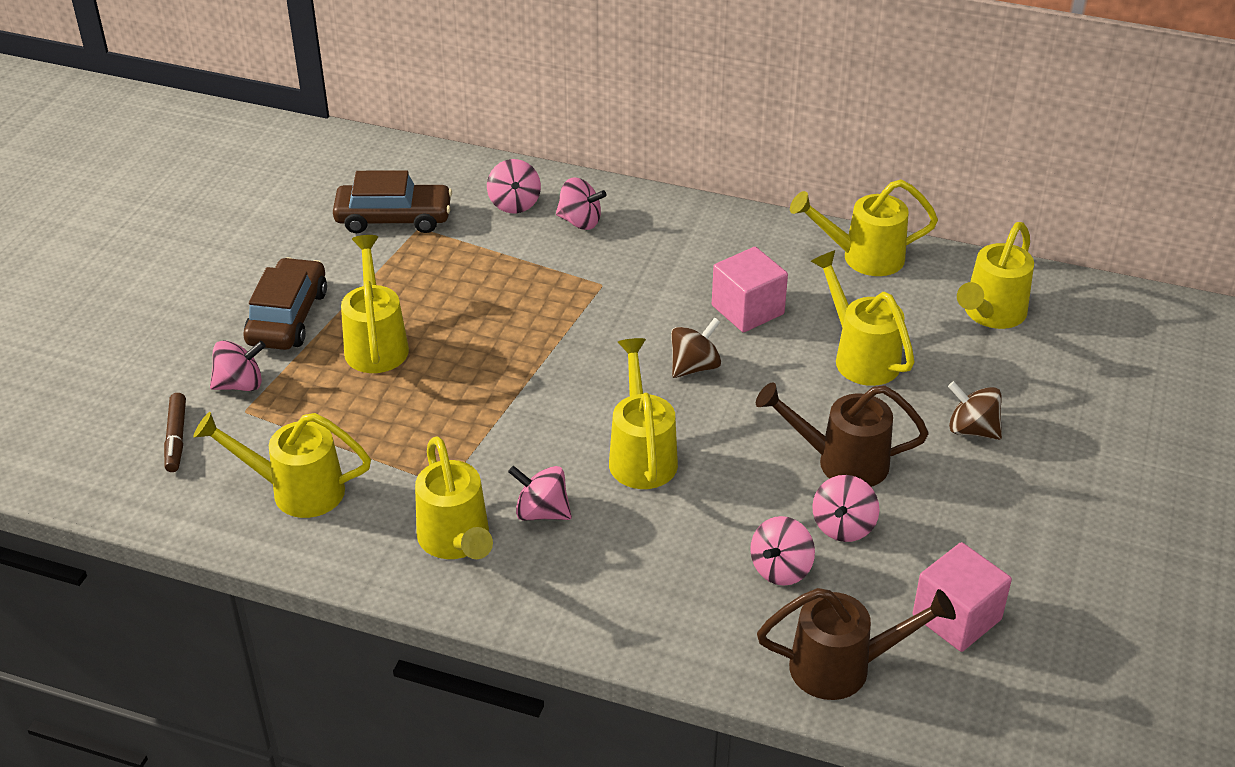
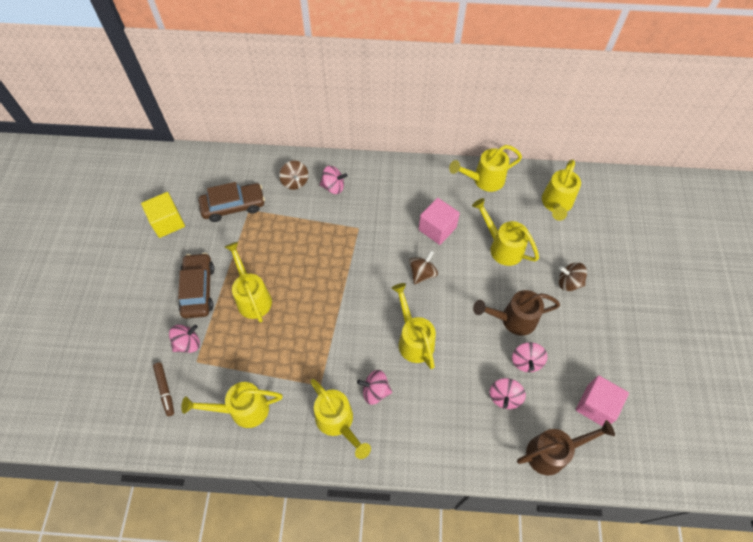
camera: 15 degrees left, 20 degrees up
(273, 220) = (167, 222): none -> yellow cube
(514, 204) = (295, 182): pink spinning top -> brown spinning top

